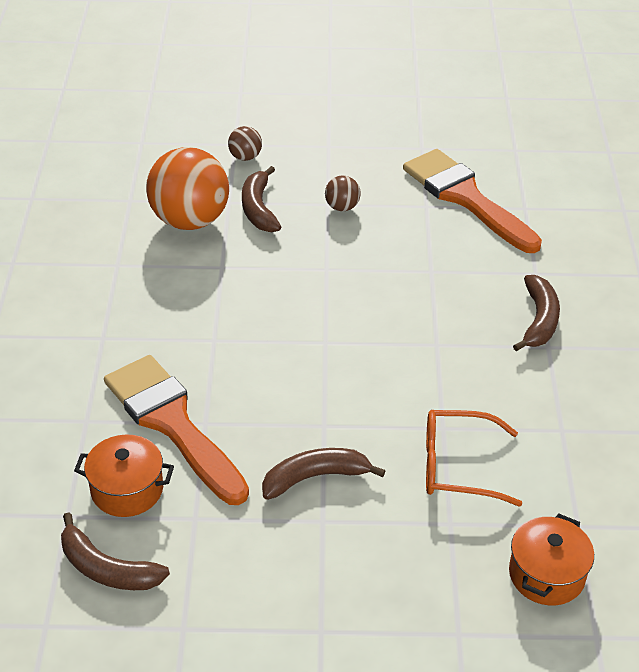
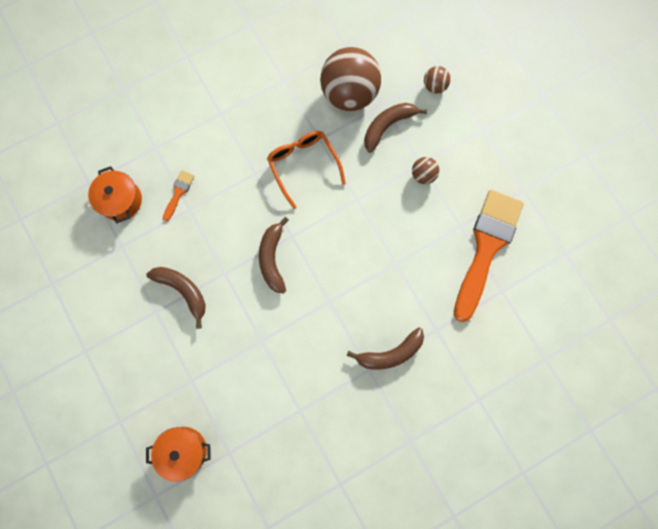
camera: 60 degrees right, 35 degrees up
(107, 569) = (67, 224): brown banana -> brown banana (272, 258)
(172, 423) = (178, 193): orange brush -> orange brush, size x0.40
(190, 221) = (349, 94): orange ball -> brown ball
(458, 466) = (236, 364): orange glasses -> orange glasses (303, 166)

